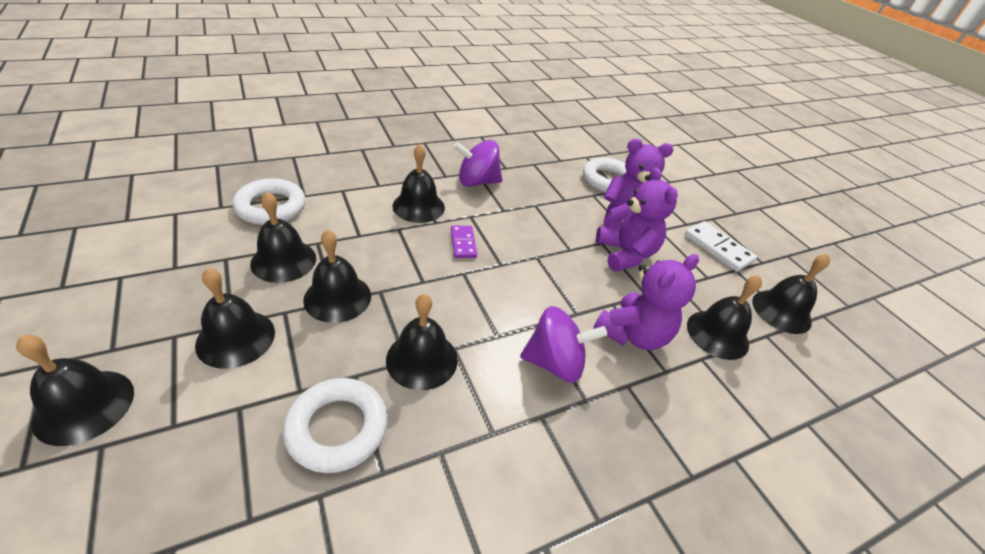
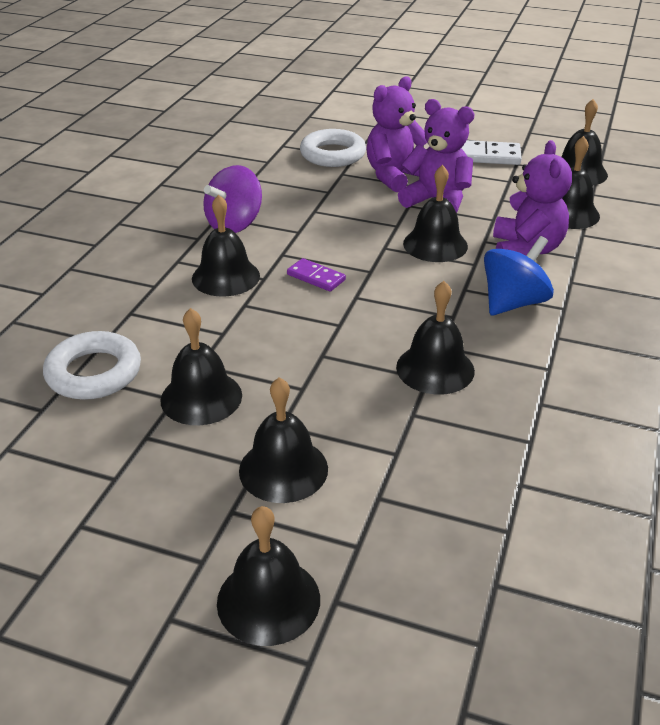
camera: 40 degrees left, 5 degrees down
(337, 297) = (300, 384): black bell -> black bell (435, 244)
(337, 428) = (462, 447): white ring -> none
(555, 362) = (513, 303): purple spinning top -> blue spinning top

